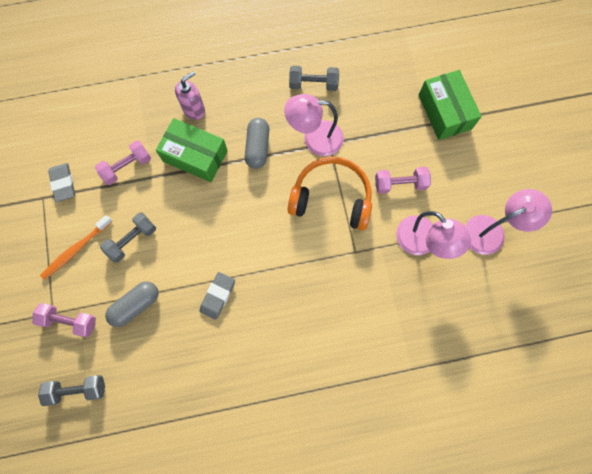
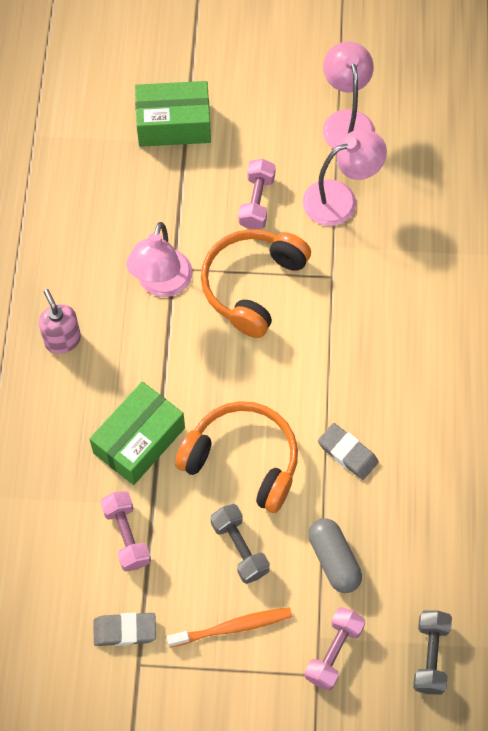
camera: 75 degrees left, 10 degrees down
(76, 249) = (232, 627): orange toothbrush -> orange toothbrush turned 75 degrees counterclockwise
(194, 109) = (66, 427): pink soap dispenser -> pink soap dispenser (62, 340)
(196, 226) = (243, 460): none -> orange headphones
(257, 147) = (152, 357): grey capsule -> none
(313, 84) = (80, 265): grey dumbbell -> none

